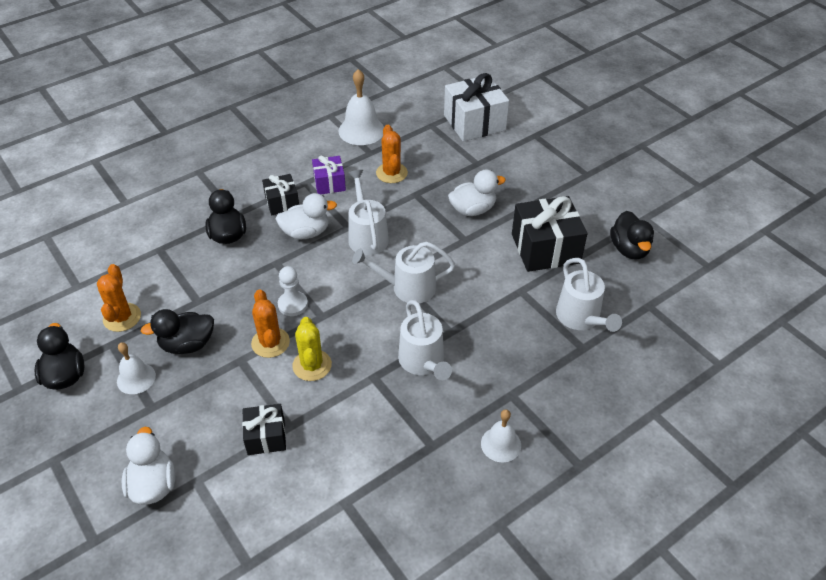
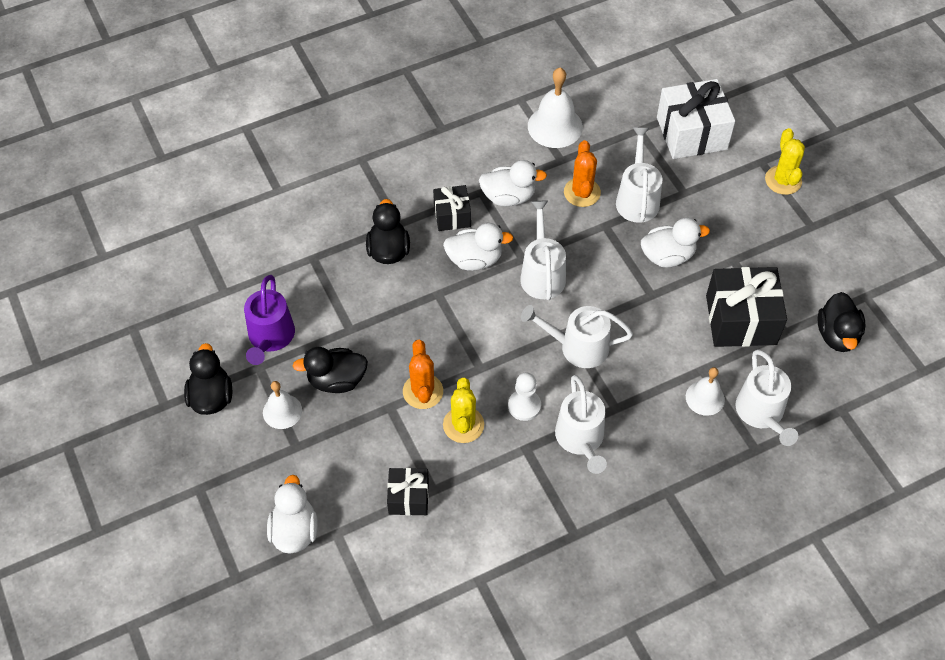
camera: 10 degrees right, 10 degrees up
(122, 317) = (270, 337): orange cactus -> purple watering can
(293, 304) = (451, 349): white pawn -> white pawn (524, 406)
(329, 183) = (508, 197): purple gift -> white duck
(439, 172) = (637, 199): none -> white watering can
(501, 444) = (646, 544): white bell -> white bell (705, 398)
(555, 146) = (783, 180): none -> yellow cactus

